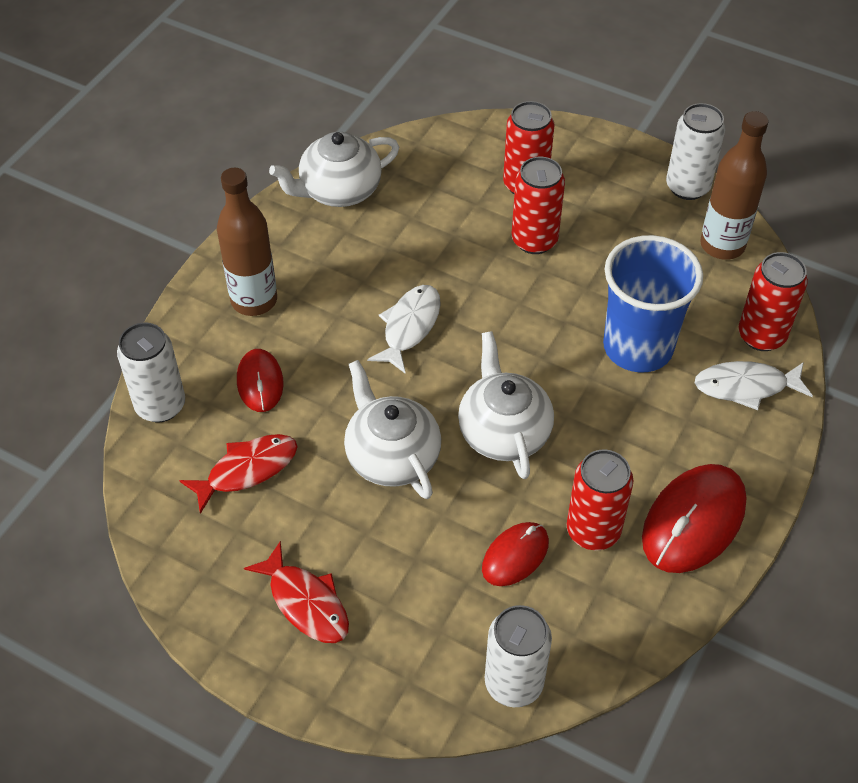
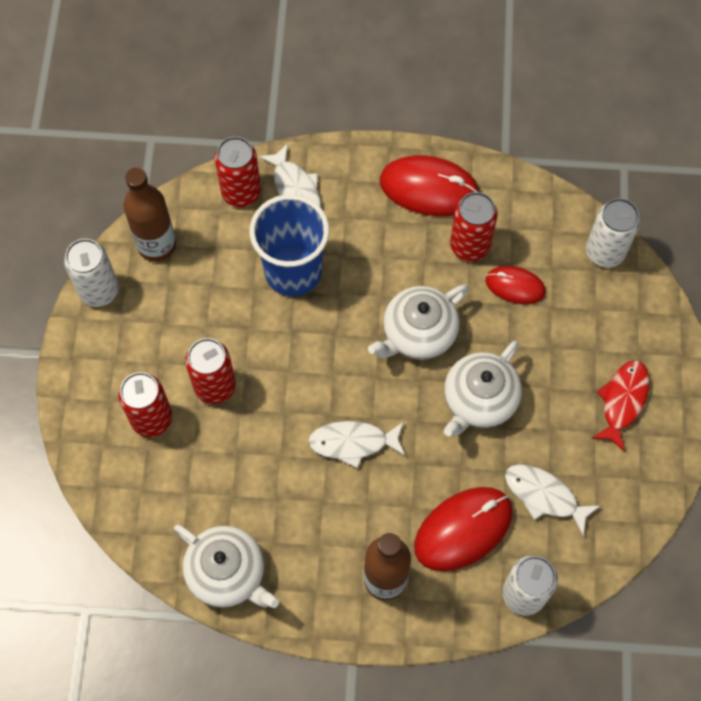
camera: 115 degrees left, 15 degrees up
(247, 470) = (544, 496): red fish -> white fish
(260, 382) = (463, 529): red mouse -> red mouse, size x1.70

